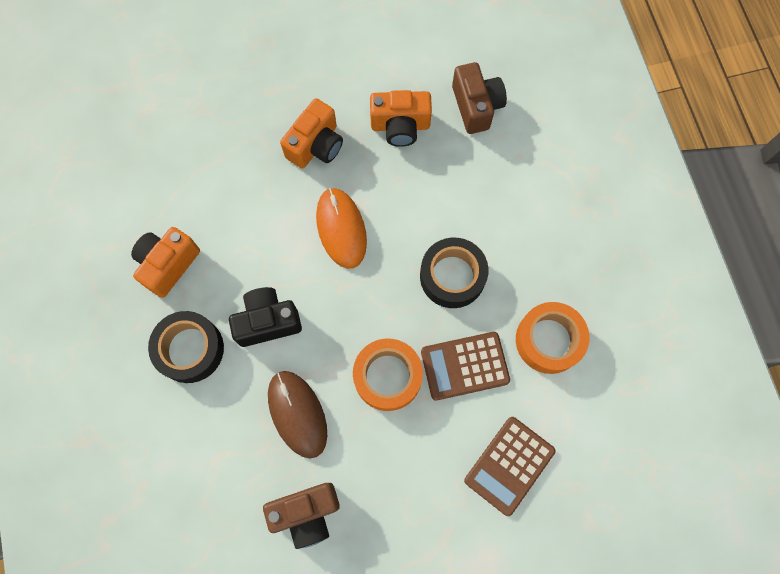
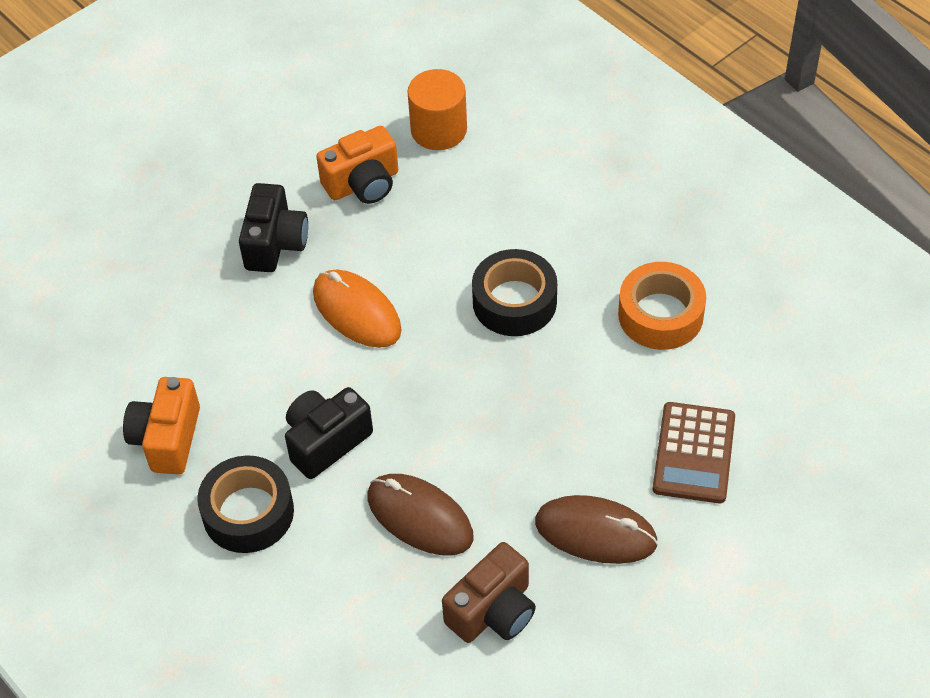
camera: 25 degrees left, 20 degrees down
(316, 145) = (275, 243): orange camera -> black camera
(387, 376) = (502, 431): orange tape -> none
(407, 491) = (595, 533): none -> brown mouse
(464, 366) = (583, 381): brown calculator -> none
(476, 106) = (438, 130): brown camera -> orange cylinder

